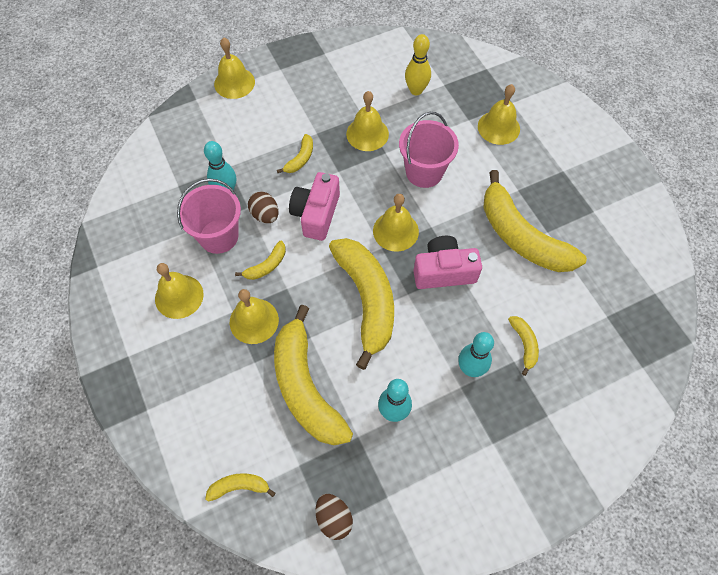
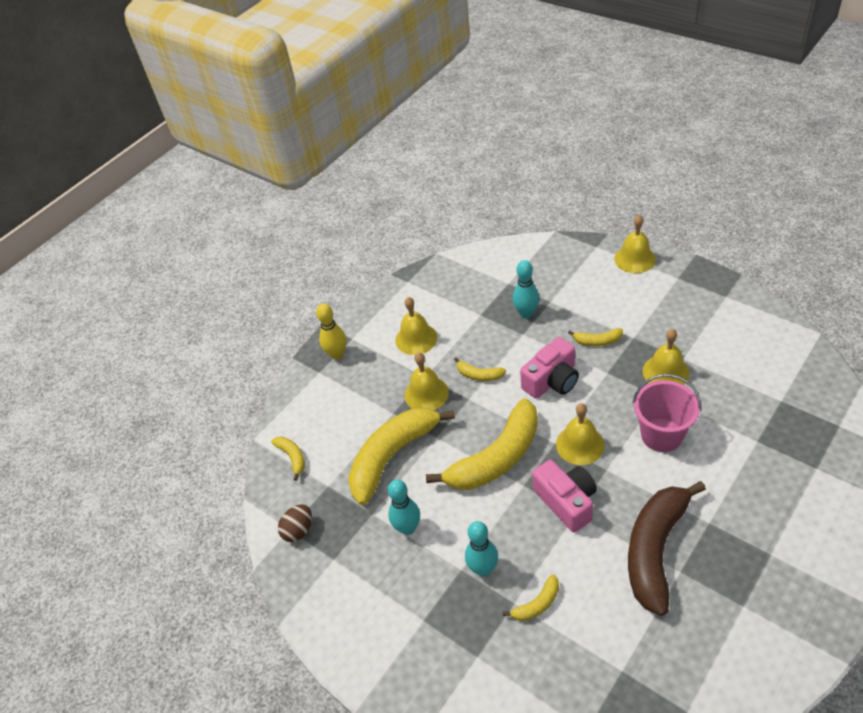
camera: 70 degrees right, 15 degrees down
(218, 236) = (483, 332): pink bucket -> none
(265, 215) = (524, 349): brown egg -> none
(316, 214) = (552, 380): pink camera -> pink camera turned 150 degrees clockwise
(416, 90) = (751, 382): yellow bowling pin -> yellow bowling pin (337, 354)
(498, 127) = (772, 471): yellow bell -> none
(521, 236) = (655, 549): yellow banana -> brown banana

